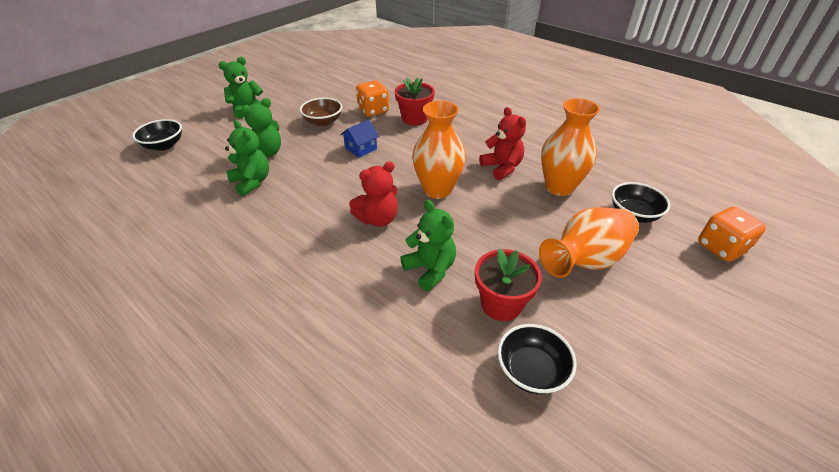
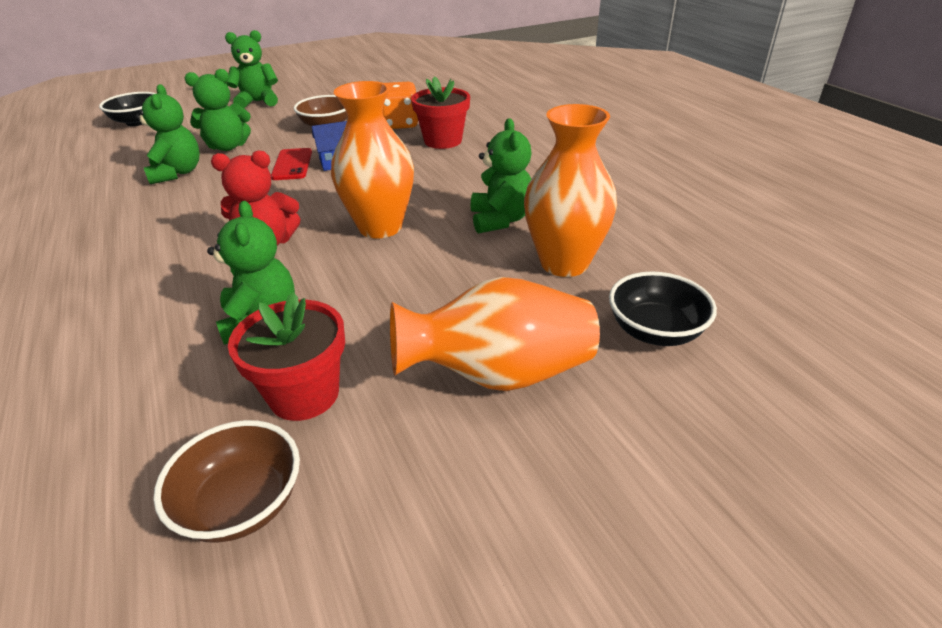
camera: 25 degrees right, 5 degrees down
(331, 157) = (292, 164): none -> red phone
(502, 168) = (500, 220): red teddy bear -> green teddy bear
(531, 371) = (242, 504): black bowl -> brown bowl
(721, 248) = (783, 430): orange dice -> none

